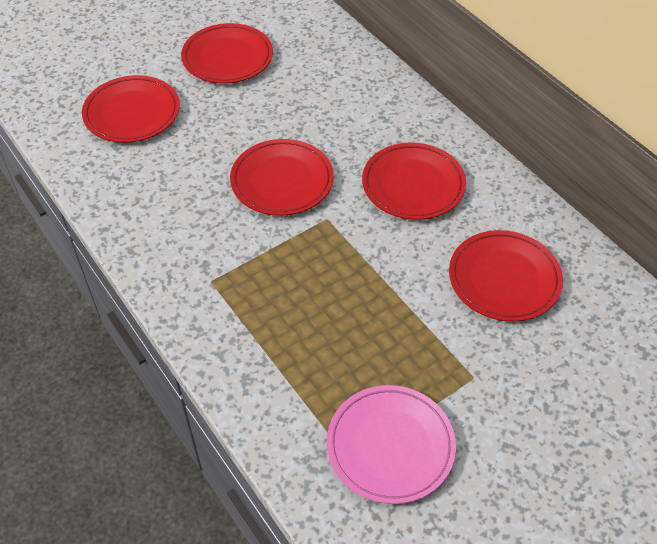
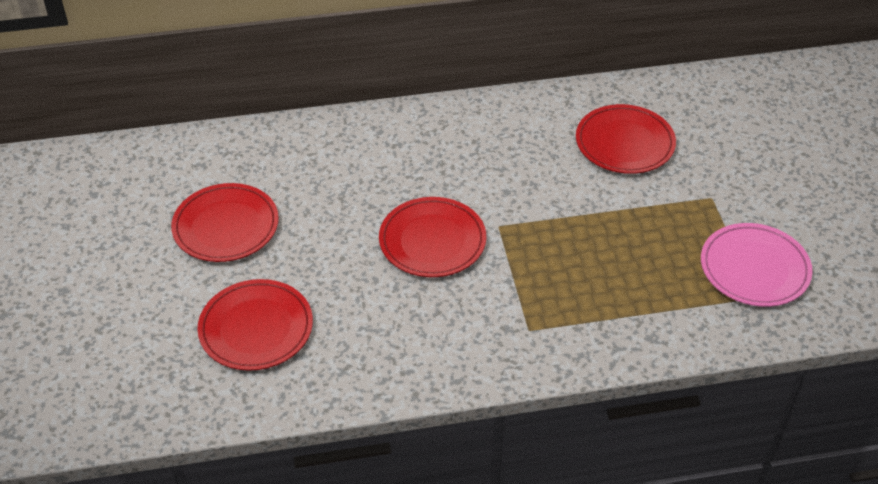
camera: 65 degrees left, 5 degrees down
(413, 184) = (491, 156): red plate -> none

